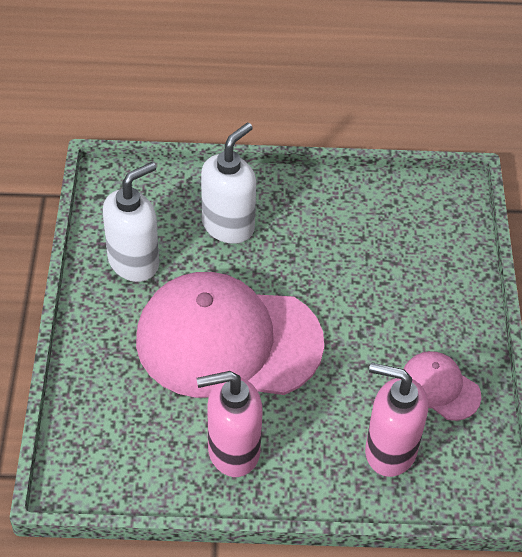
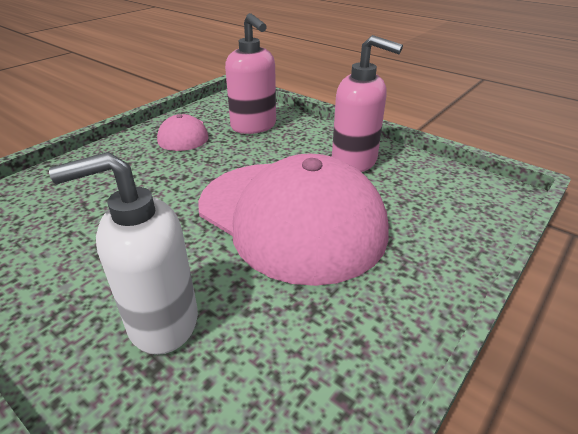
camera: 140 degrees left, 15 degrees down
(134, 262) = (319, 344): white soap dispenser -> none

